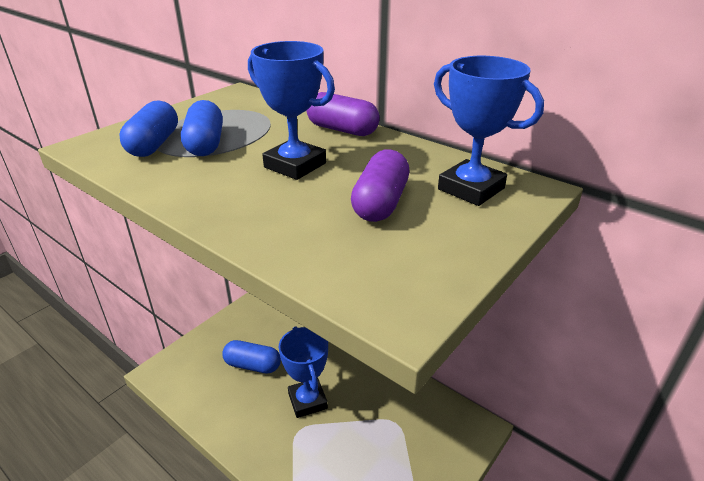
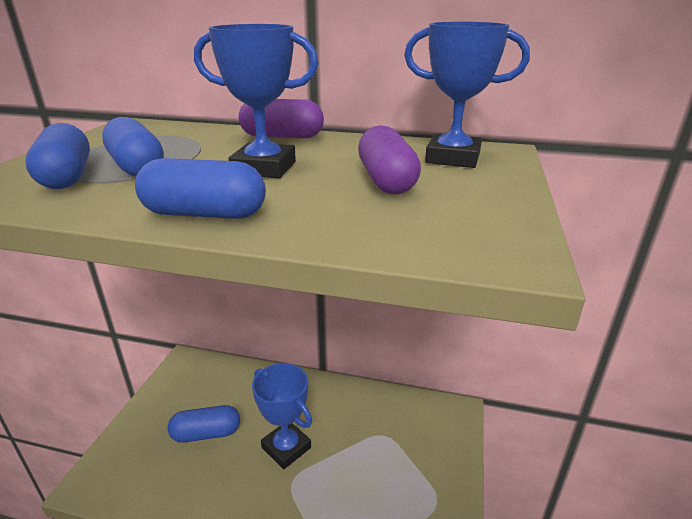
camera: 25 degrees left, 5 degrees down
(213, 205) = (205, 214): none -> blue capsule

